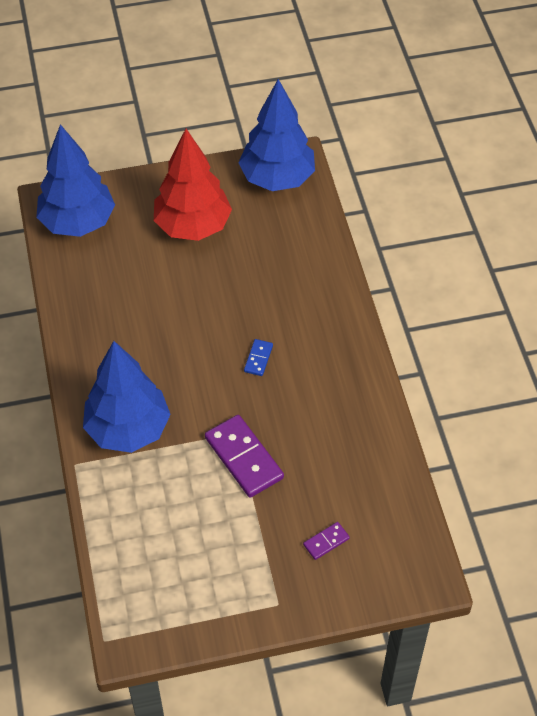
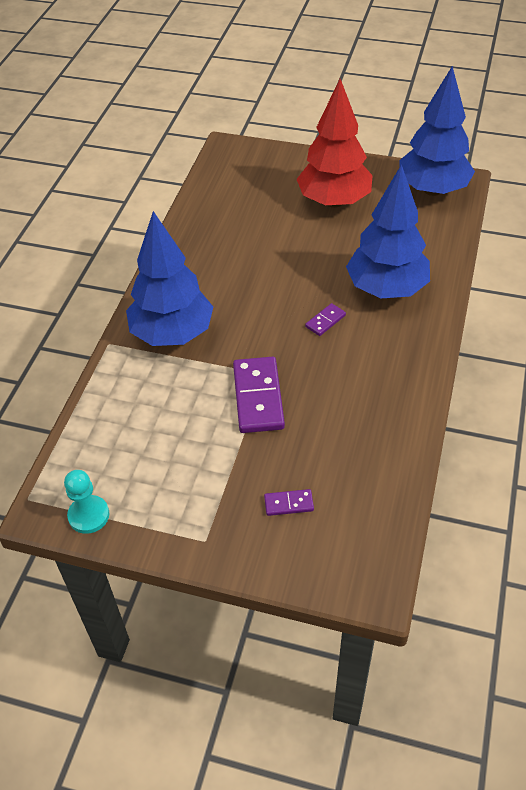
camera: 30 degrees right, 5 degrees down
(77, 222) = (239, 169): blue tree -> blue tree (386, 289)
(168, 629) = (89, 515): none -> turquoise pawn
(258, 358) = (325, 321): blue domino -> purple domino

